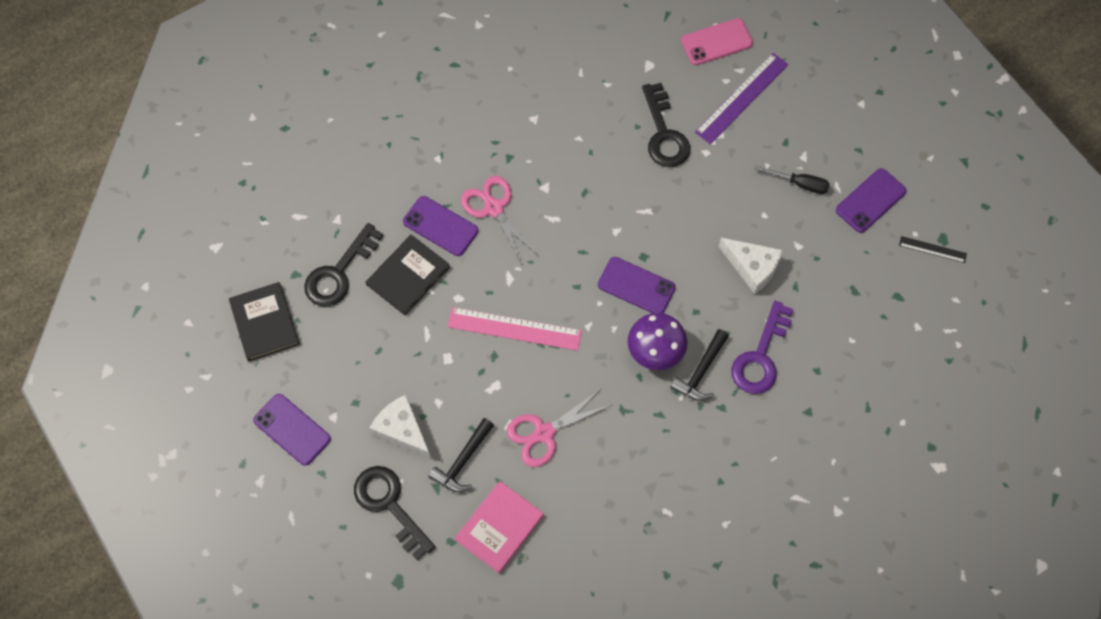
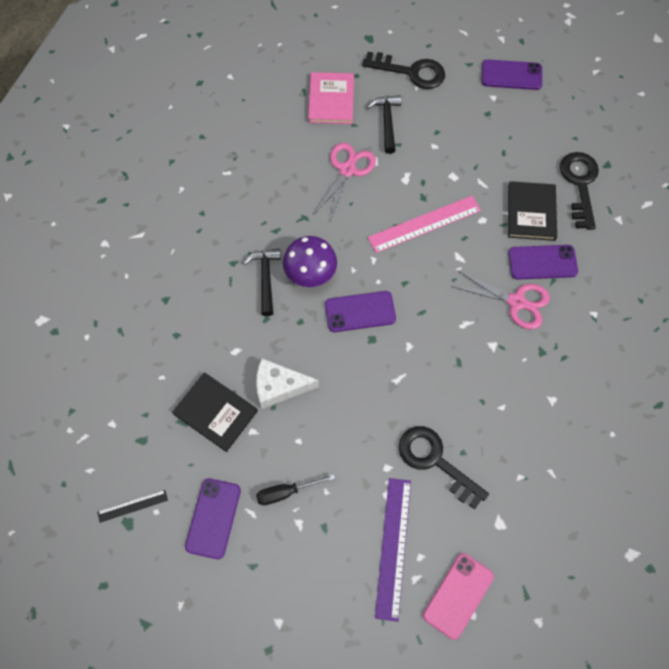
camera: 145 degrees right, 0 degrees up
(264, 322) = (594, 123): black book -> black book (215, 412)
(402, 430) = (442, 116): white cheese -> none
(760, 356) = (227, 318): purple key -> none

